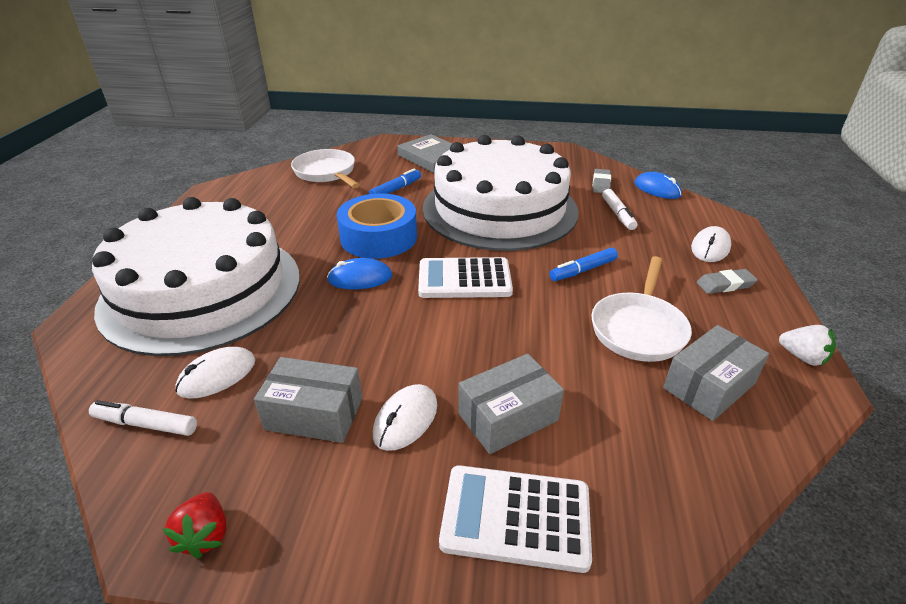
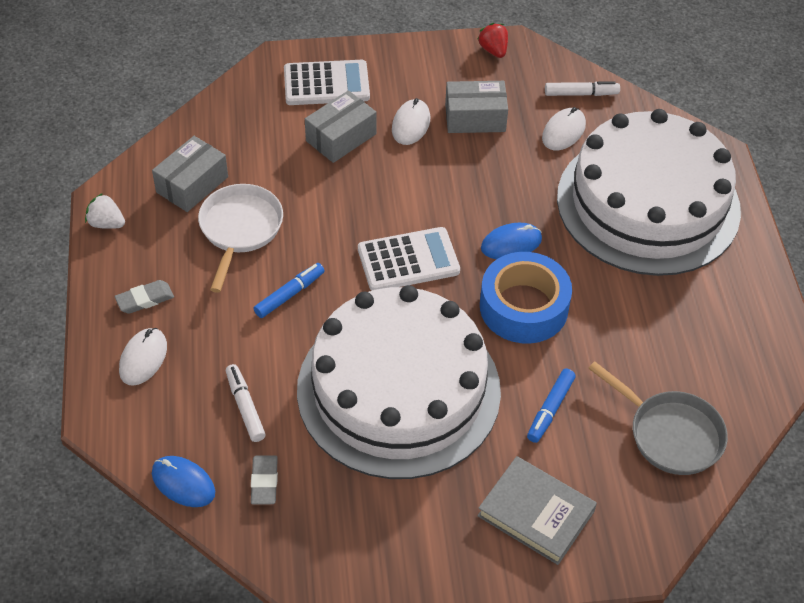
camera: 165 degrees right, 15 degrees up
(326, 173) = (670, 434): white pan -> grey pan

